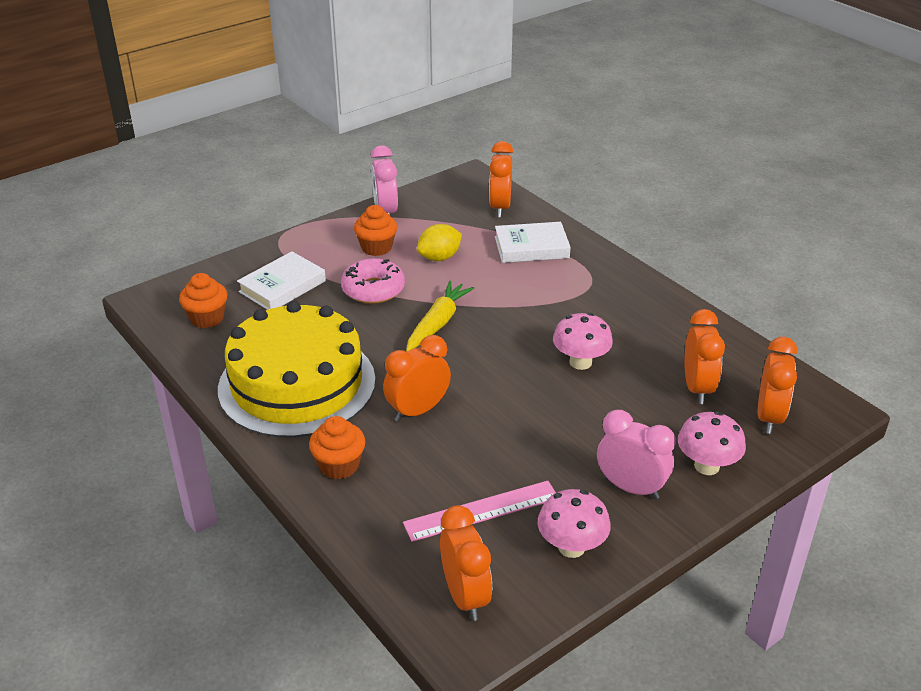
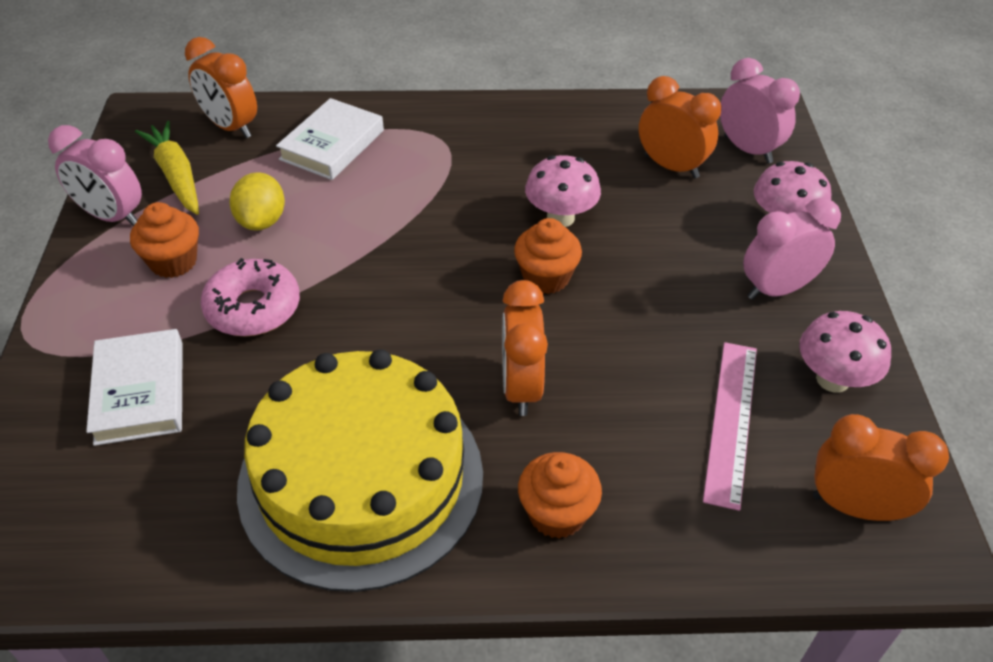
camera: 55 degrees left, 10 degrees up
(207, 318) = (110, 512): orange cupcake -> orange cupcake (546, 277)
(438, 323) = (381, 287): yellow carrot -> yellow carrot (176, 175)
(769, 417) = (748, 149): orange clock -> pink clock

